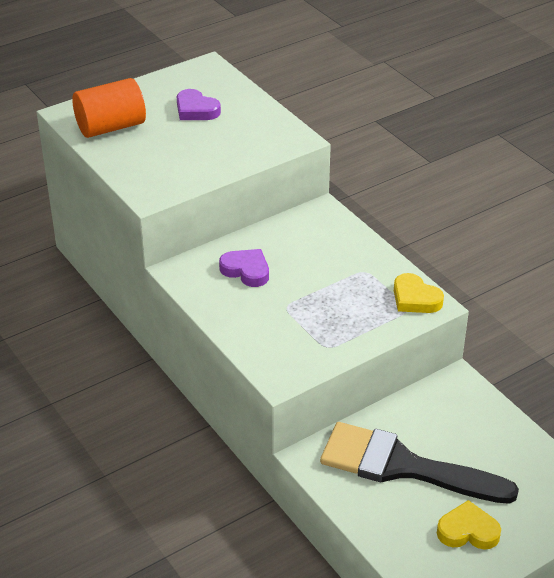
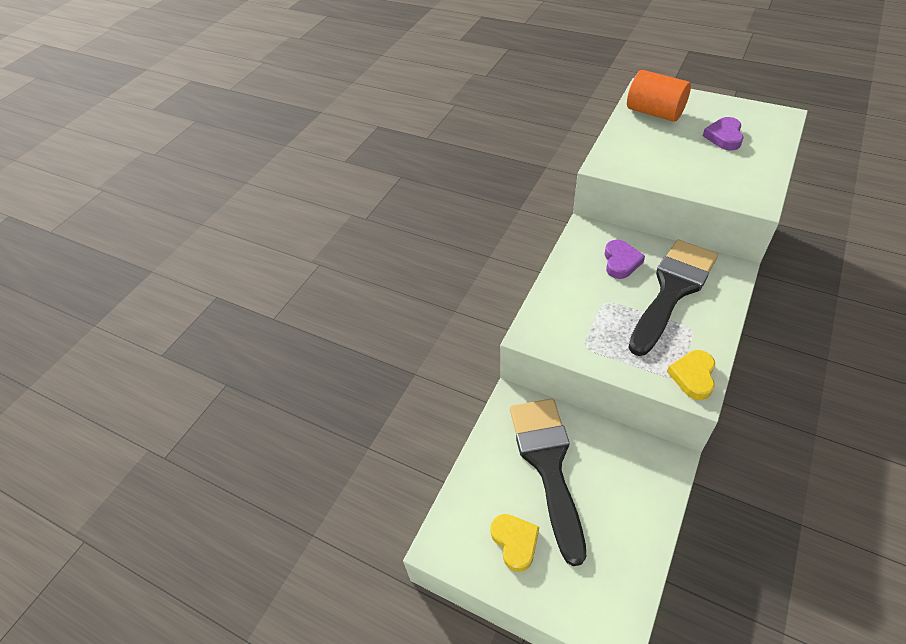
camera: 65 degrees right, 10 degrees up
(311, 258) = (672, 290): none -> black brush

